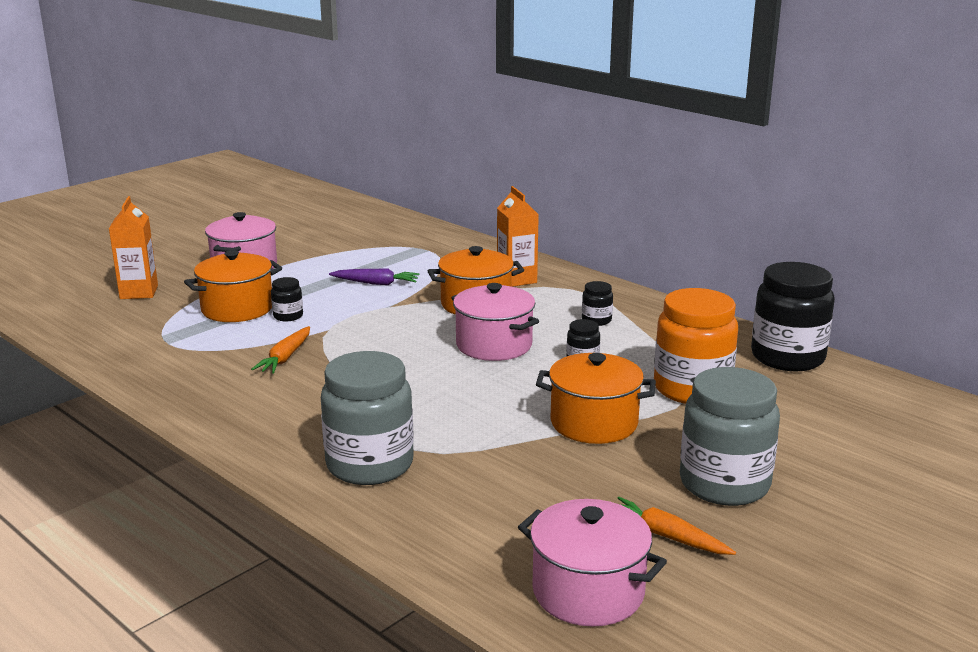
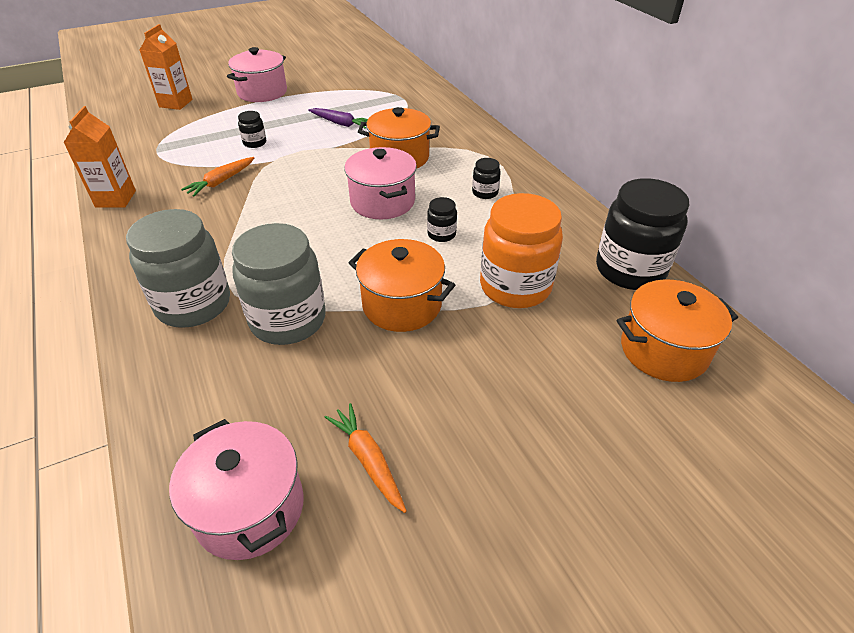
camera: 20 degrees right, 20 degrees up
(237, 309) = (226, 130): orange pot -> orange pot (663, 350)
(516, 279) = (450, 138): orange carton -> orange carton (115, 199)
(724, 484) = (466, 410): grey jar -> grey jar (288, 320)

